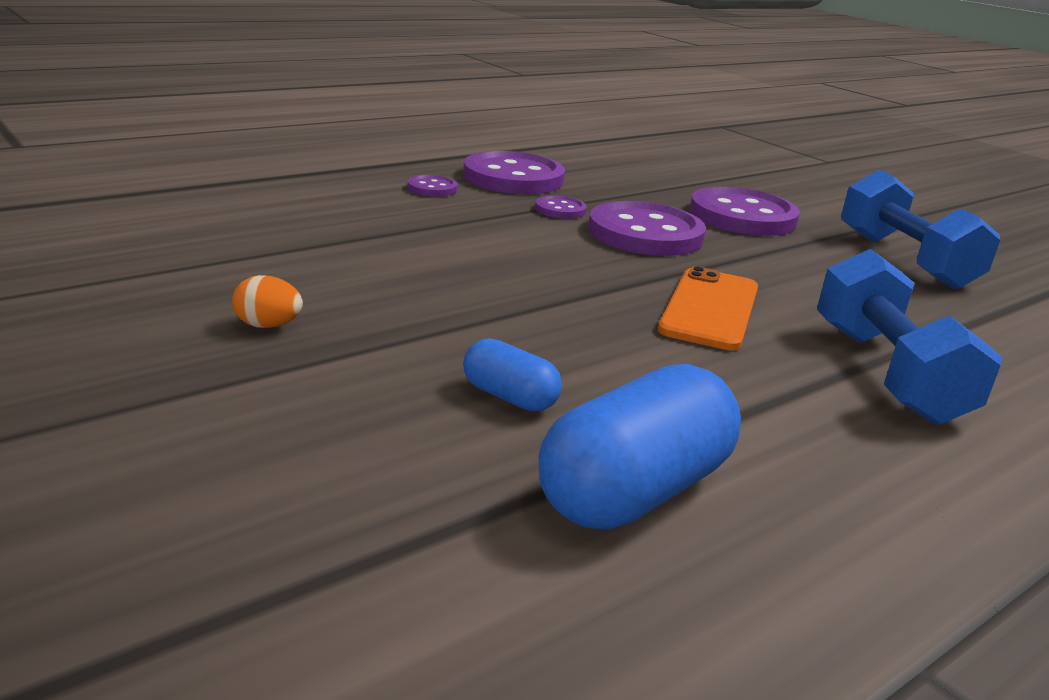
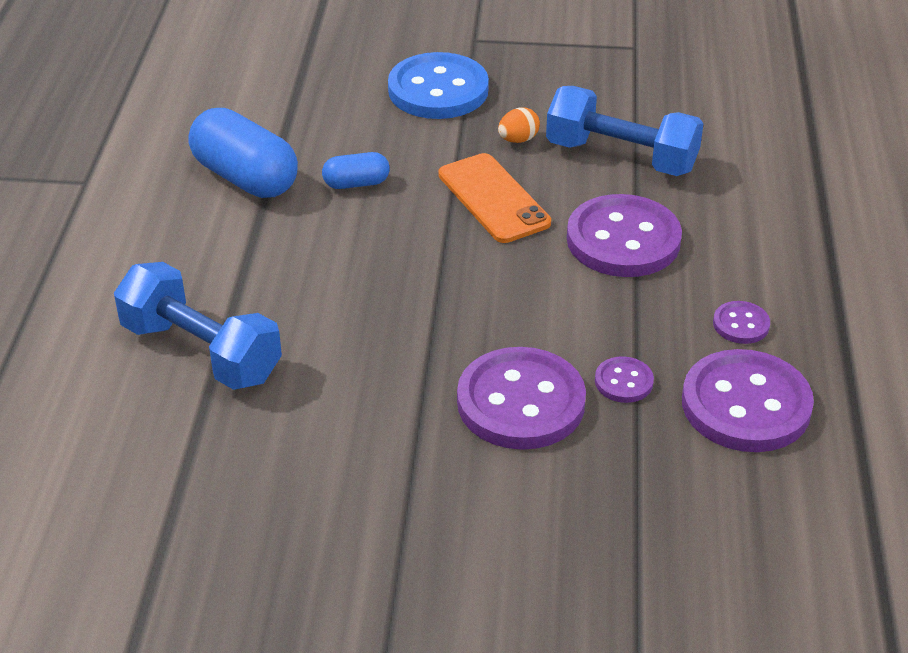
camera: 135 degrees right, 15 degrees up
(190, 421) = (438, 90): none -> blue button
(634, 491) = (245, 178): blue capsule -> blue capsule turned 45 degrees counterclockwise
(710, 309) = (359, 334): orange phone -> orange phone (493, 199)
(742, 216) = (505, 523): purple button -> purple button (623, 240)
(904, 260) = (301, 563): blue dumbbell -> blue dumbbell (621, 157)

